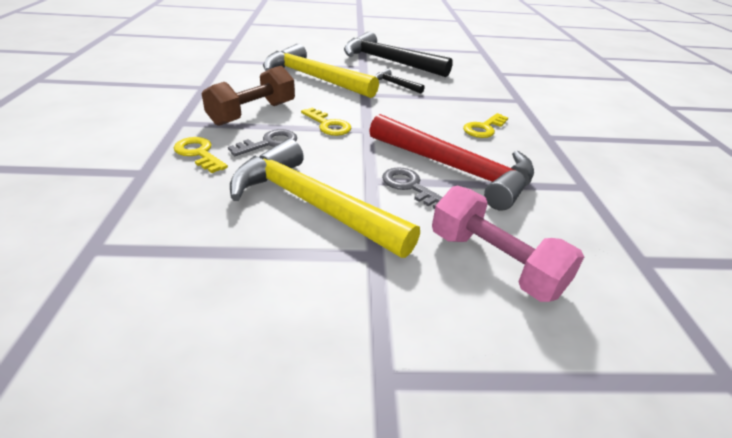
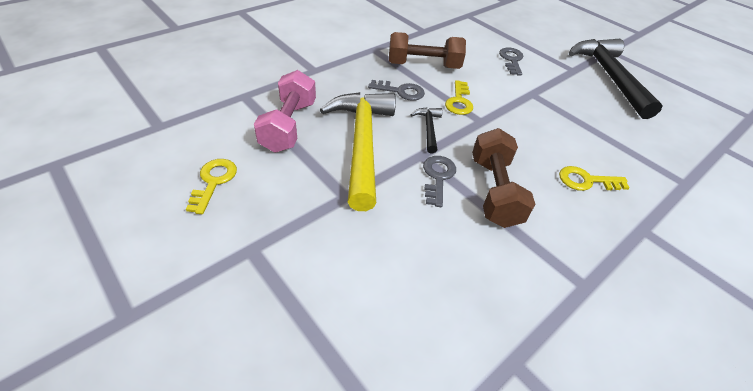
camera: 50 degrees right, 10 degrees up
(199, 153) = (354, 75): yellow key -> yellow key (214, 182)
(313, 78) = (511, 60): yellow hammer -> grey key
(395, 84) = (575, 99): black hammer -> black hammer (428, 129)
(456, 169) = (494, 191): red hammer -> brown dumbbell
(494, 263) = (401, 260): pink dumbbell -> pink dumbbell (289, 126)

